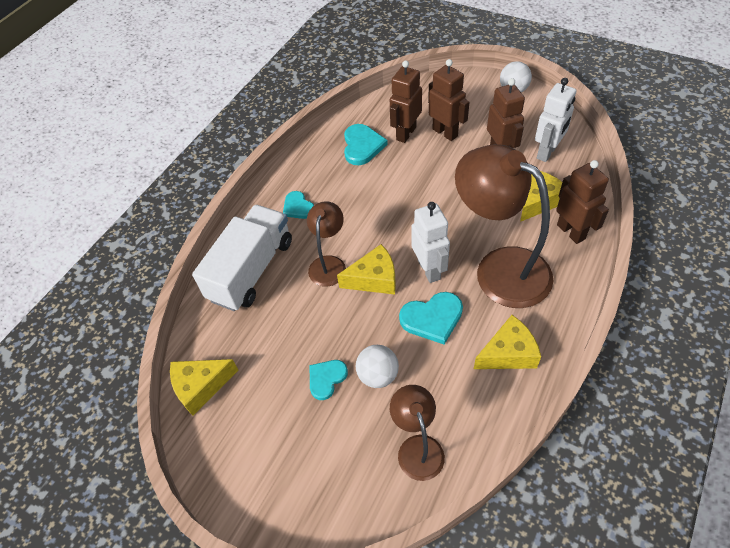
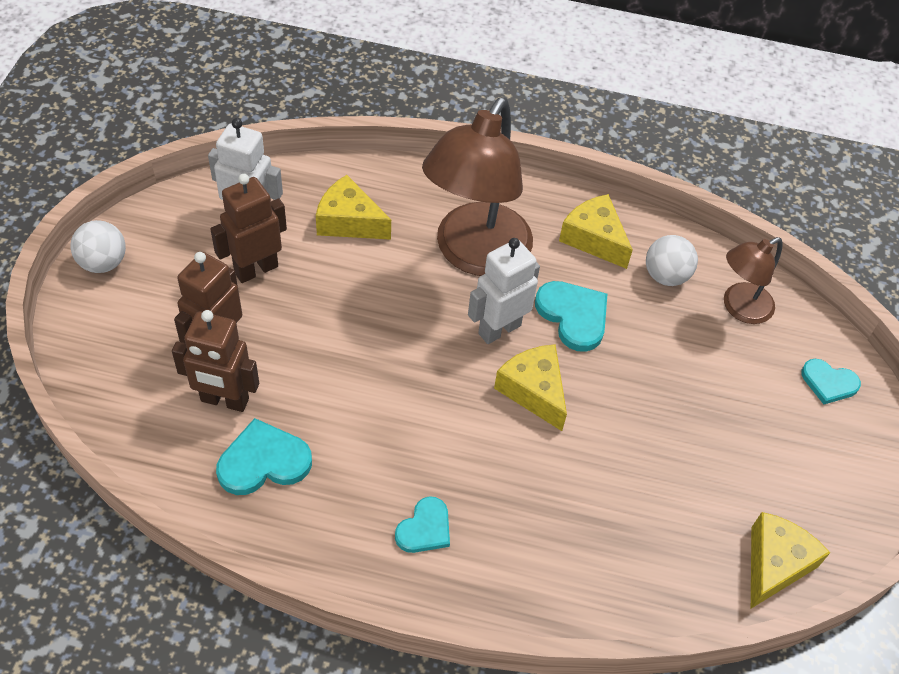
camera: 115 degrees left, 0 degrees up
(201, 386) = (774, 564): yellow cheese -> yellow cheese turned 105 degrees counterclockwise
(251, 270) = (568, 561): white truck -> none
(326, 379) = (700, 414): turquoise heart -> turquoise heart (828, 383)
(329, 264) = (525, 454): brown lamp -> none
(378, 375) = (672, 360): white ball -> white ball (666, 276)
(571, 232) = (396, 188): brown robot -> none

